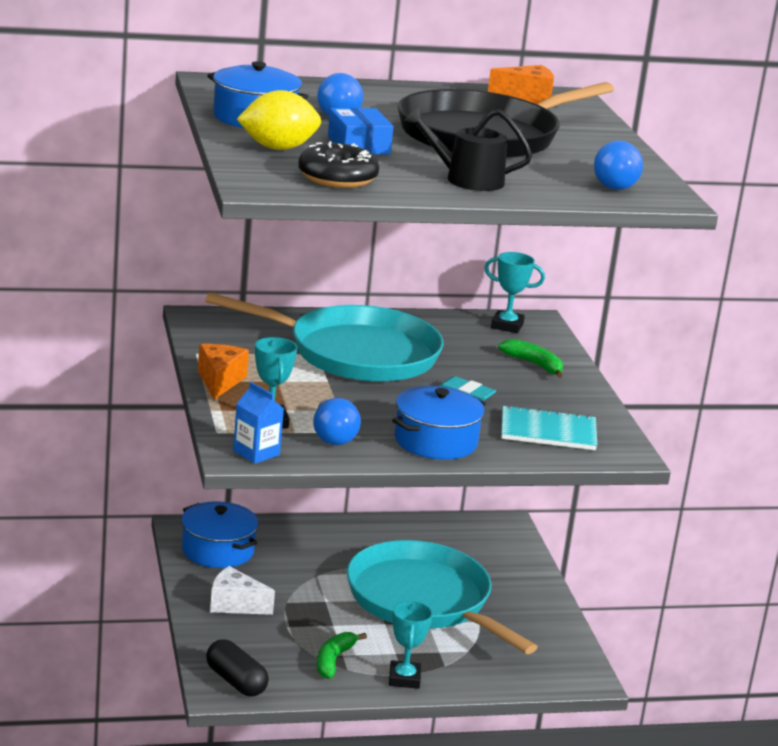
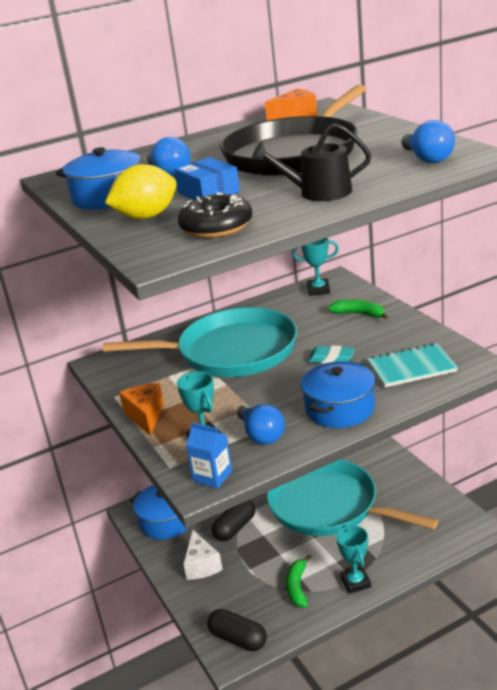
camera: 10 degrees left, 5 degrees up
(235, 605) = (202, 565): white cheese -> white cheese turned 105 degrees counterclockwise
(296, 584) = (235, 528): none -> black capsule

